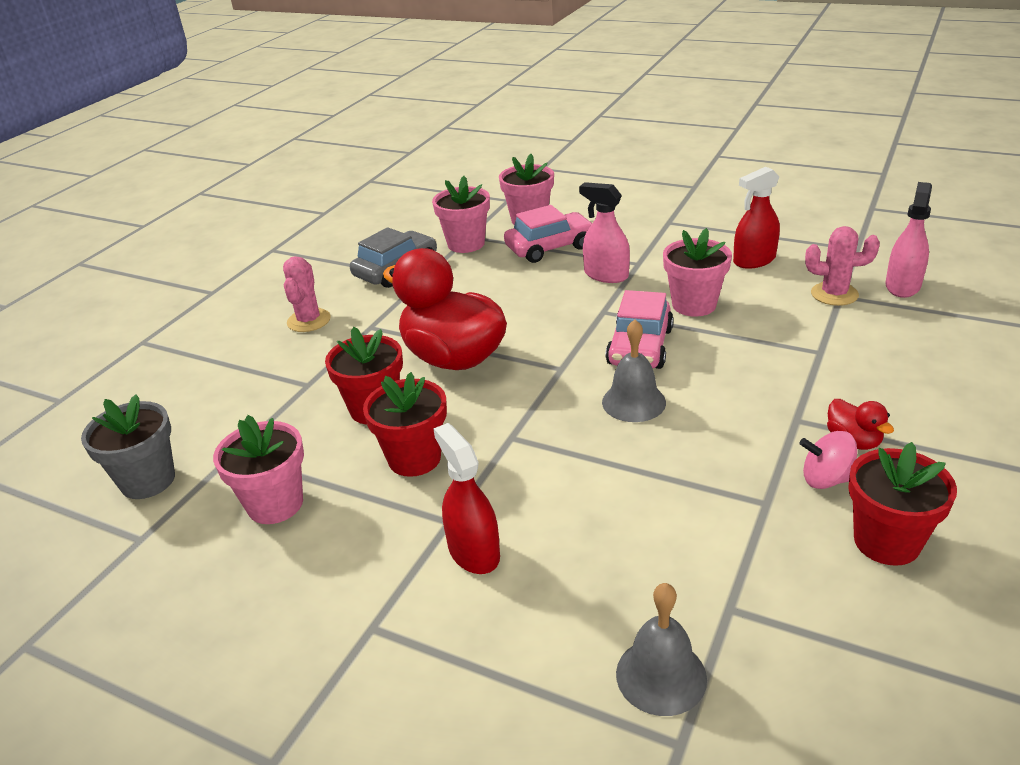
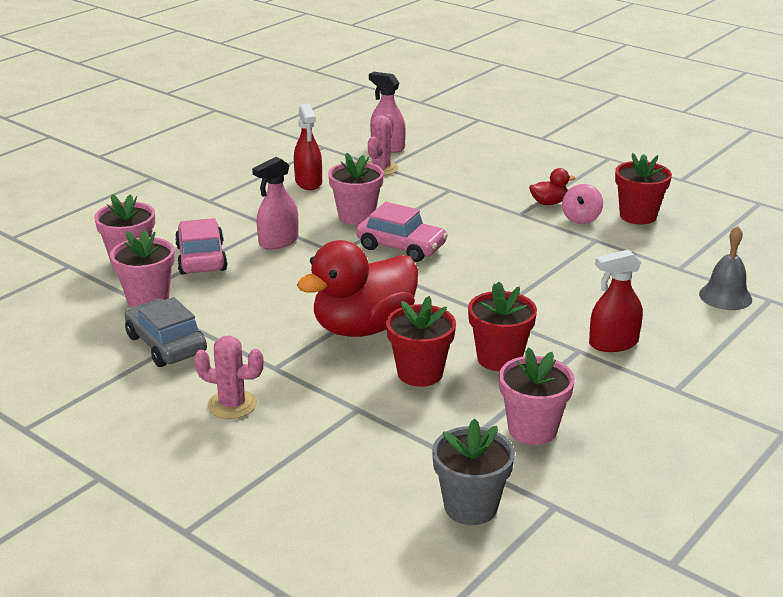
camera: 80 degrees left, 5 degrees down
(633, 402) = (472, 261): grey bell -> none

